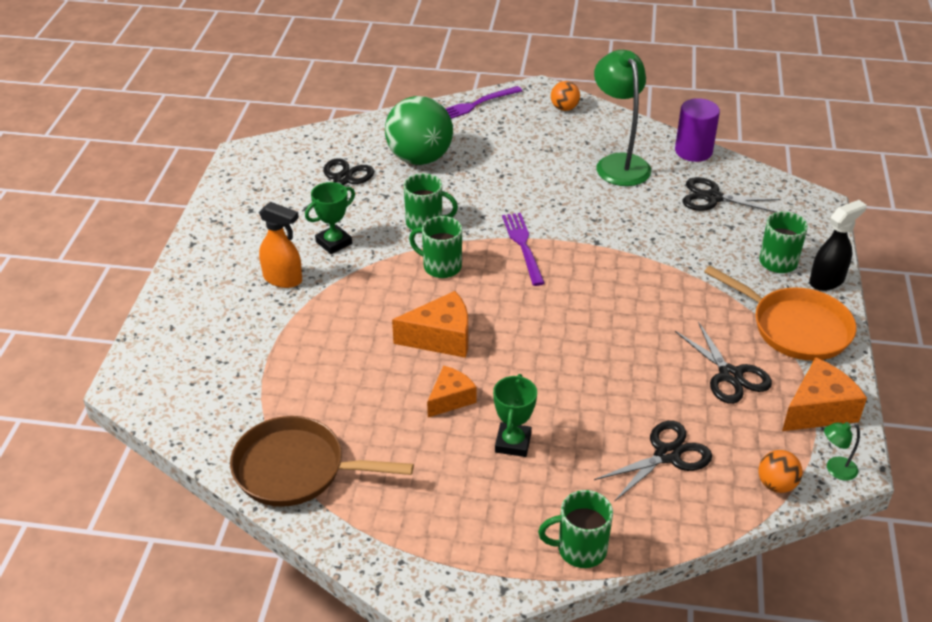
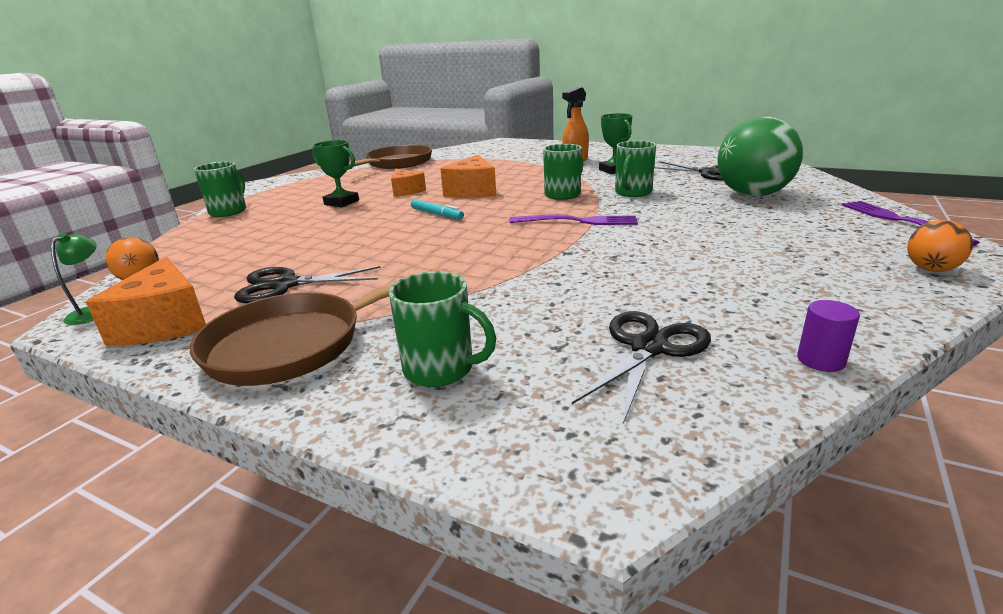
camera: 110 degrees right, 15 degrees down
(532, 342) = (437, 214): none -> turquoise marker
(618, 163) = (759, 287): green lamp -> none
(667, 455) = (248, 244): black scissors -> none
(693, 151) = (820, 360): purple cylinder -> purple cylinder, size x0.53
(795, 328) = (294, 344): orange pan -> brown pan
(827, 281) = (350, 408): black spray bottle -> none

